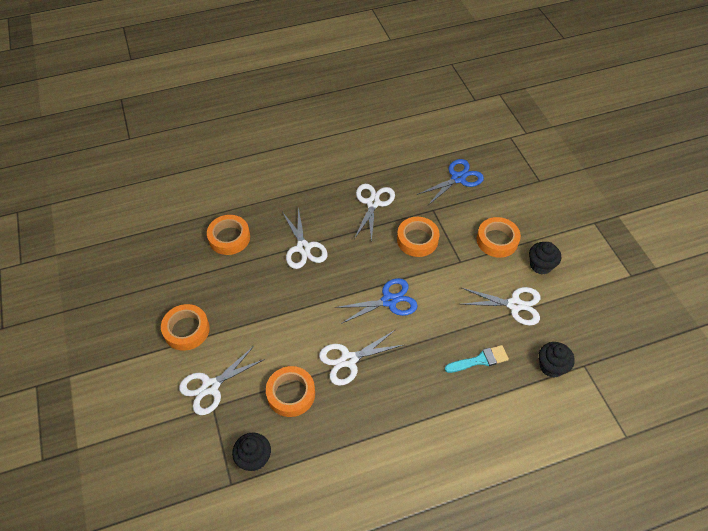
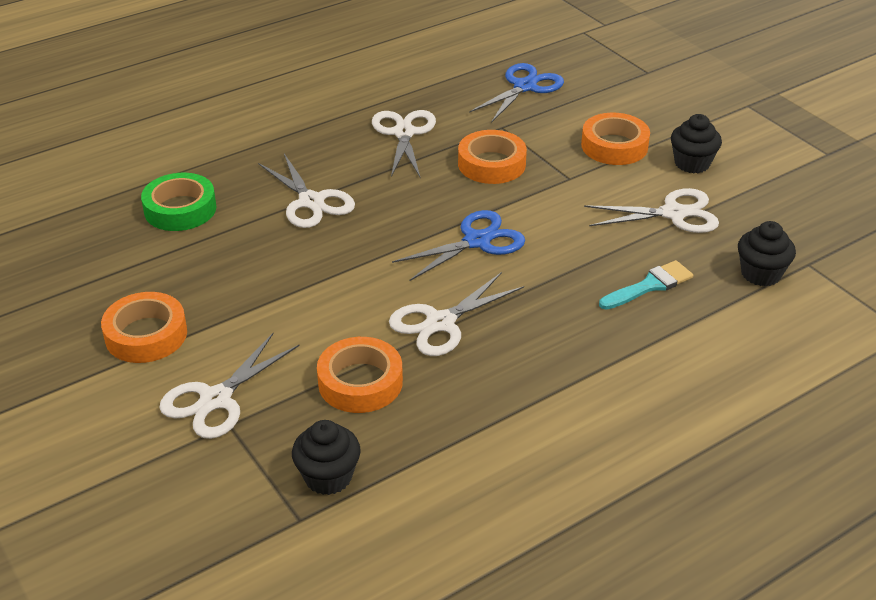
camera: 15 degrees left, 15 degrees down
(229, 238) = (180, 209): orange tape -> green tape

